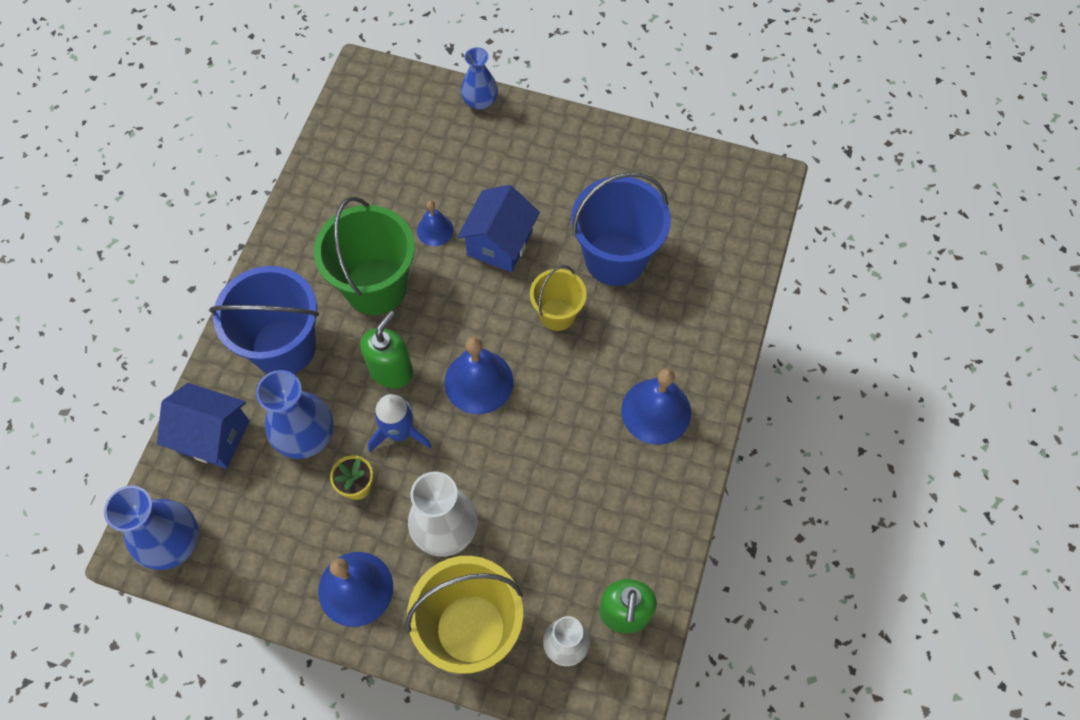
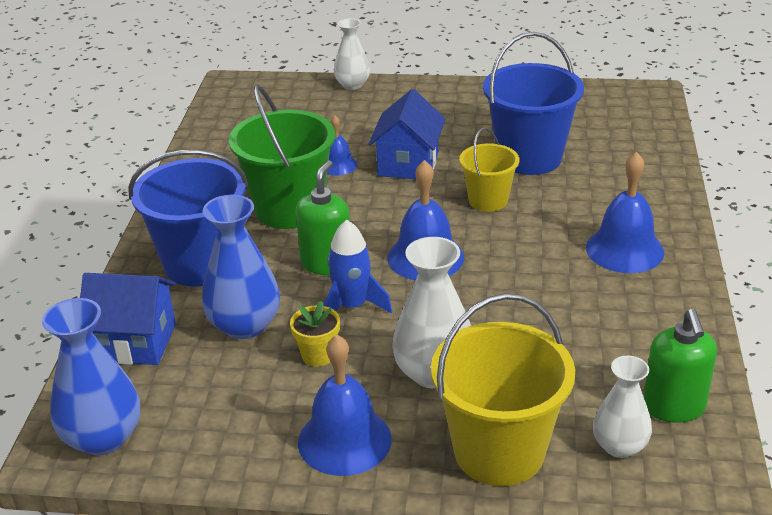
camera: 10 degrees left, 30 degrees down
(480, 101) = (352, 85): blue vase -> white vase

